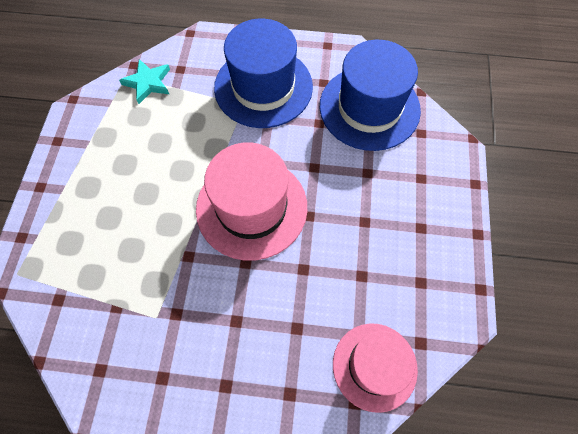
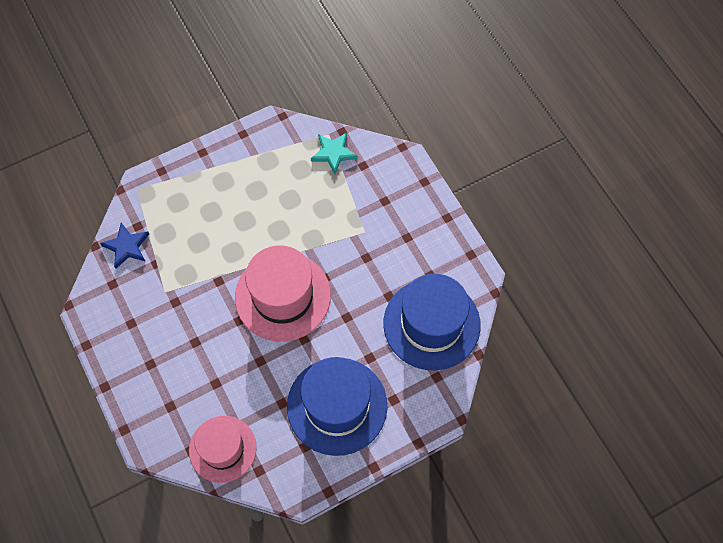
camera: 55 degrees right, 0 degrees up
(71, 326) = (127, 247): none -> blue star
(263, 87) = (391, 235): blue hat -> blue hat (337, 406)

